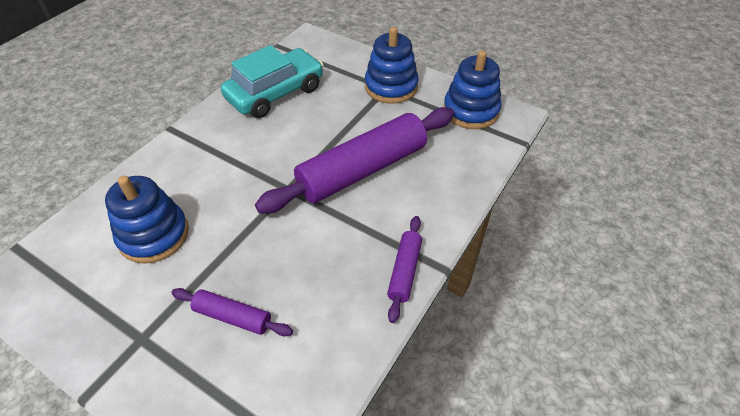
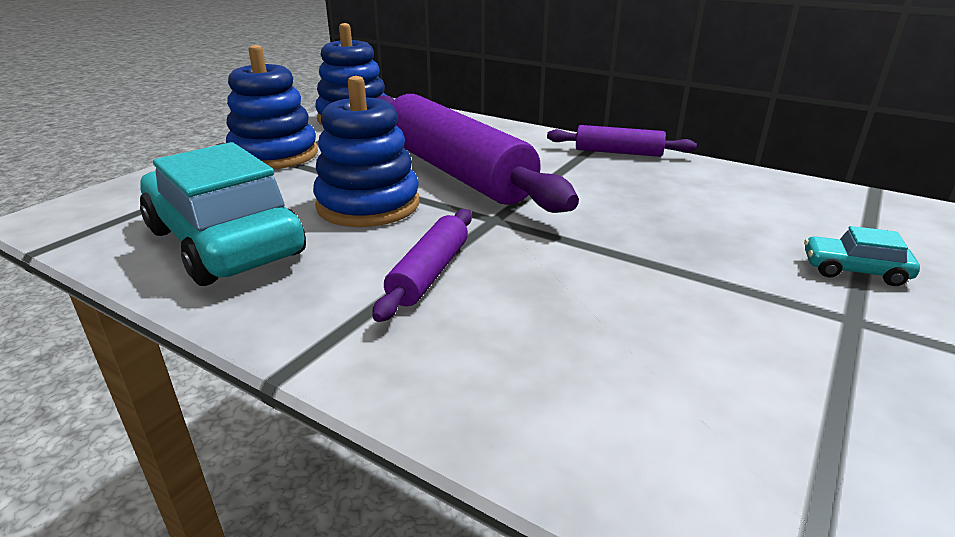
camera: 90 degrees left, 20 degrees down
(154, 235) = (635, 341): blue stacking toy -> blue stacking toy (368, 205)
(186, 366) = (854, 271): none -> turquoise car
(233, 317) = (750, 243): purple rolling pin -> purple rolling pin (429, 273)

